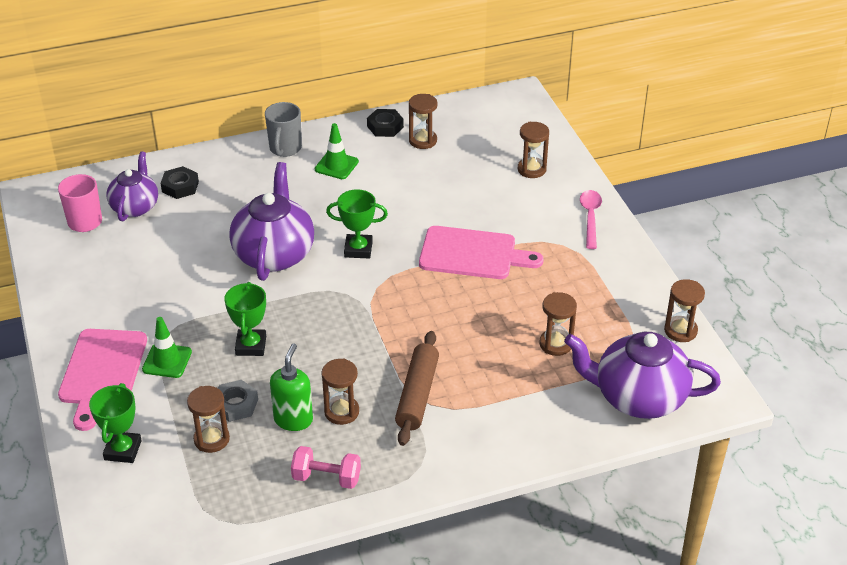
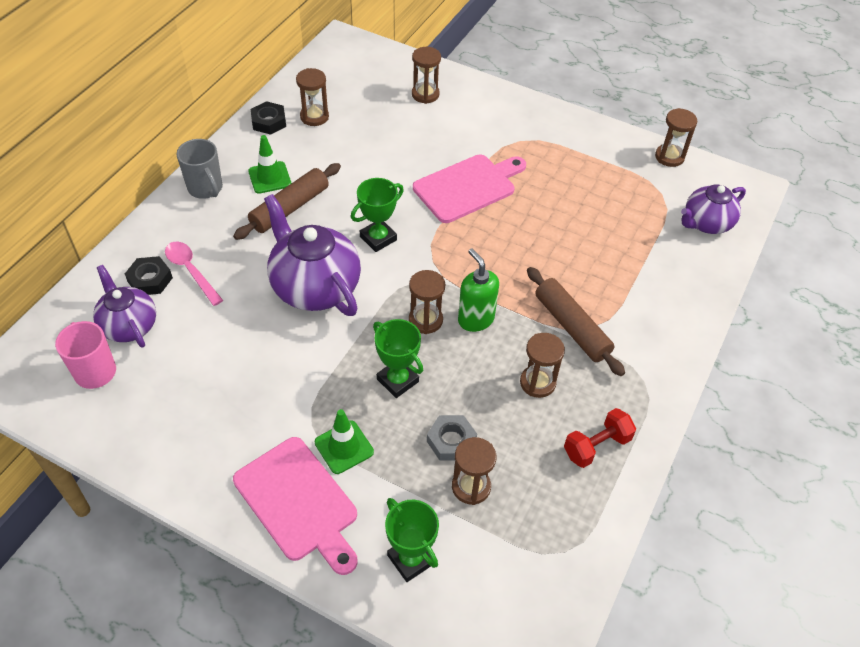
camera: 45 degrees left, 10 degrees up
(293, 419) = (511, 418): green soap dispenser -> green soap dispenser (475, 319)
(324, 193) = (290, 208): none -> brown rolling pin
(326, 478) = (596, 446): pink dumbbell -> red dumbbell
(556, 344) = (609, 220): brown hourglass -> brown hourglass (425, 320)
(590, 217) = (511, 108): pink spoon -> pink spoon (191, 271)
(638, 397) = (706, 223): purple teapot -> purple teapot, size x0.63

